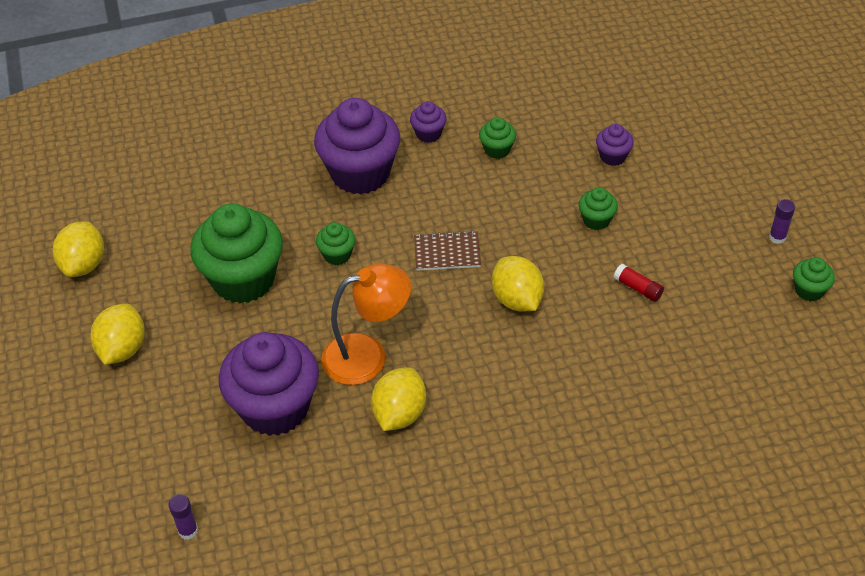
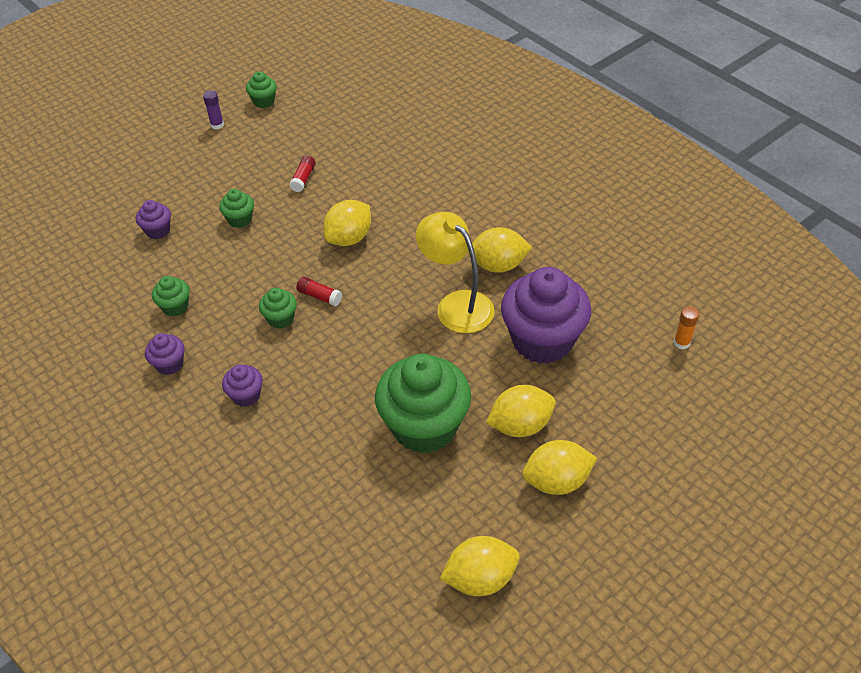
camera: 115 degrees left, 0 degrees up
(188, 530) = (681, 343): purple glue stick -> orange glue stick
(194, 347) = (520, 425): none -> yellow lemon
(337, 255) = (359, 369): green cupcake -> green cupcake (280, 319)
(360, 173) = (246, 395): purple cupcake -> purple cupcake, size x0.44
(367, 355) = (456, 304): orange lamp -> yellow lamp
(447, 252) = (319, 296): brown notebook -> red glue stick

